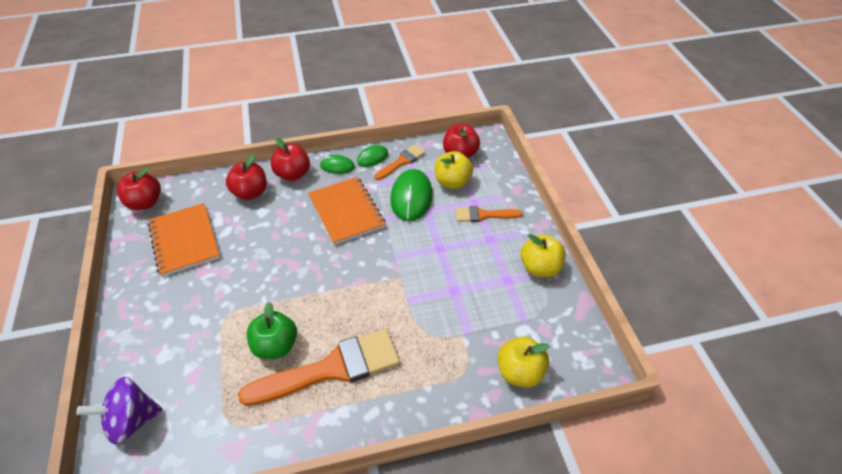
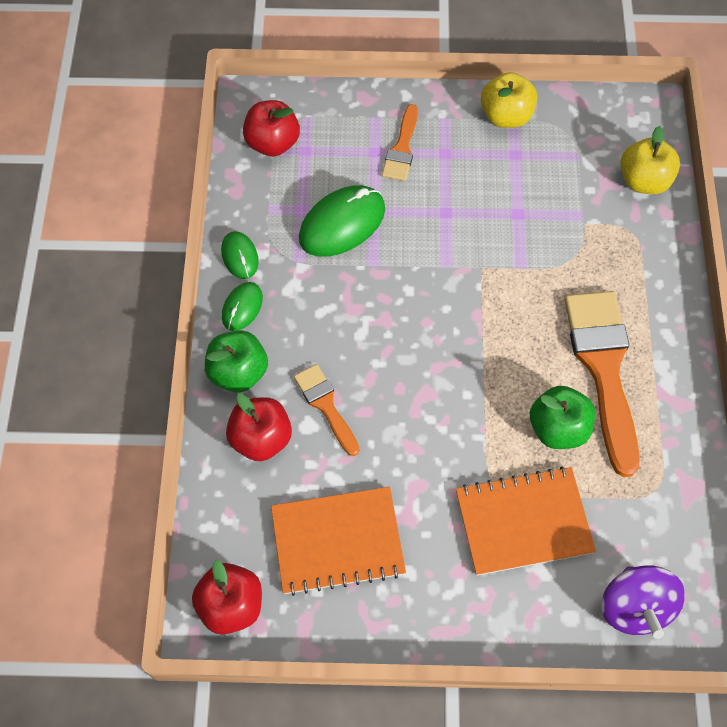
camera: 75 degrees left, 15 degrees up
(293, 174) = (238, 372): red apple -> green apple
(346, 211) = (344, 310): orange notebook -> orange notebook (523, 522)
(401, 162) = (262, 220): orange brush -> orange brush (325, 405)
(411, 197) = (342, 224): green mouse -> green mouse turned 60 degrees counterclockwise
(452, 182) = (328, 167): yellow apple -> none

